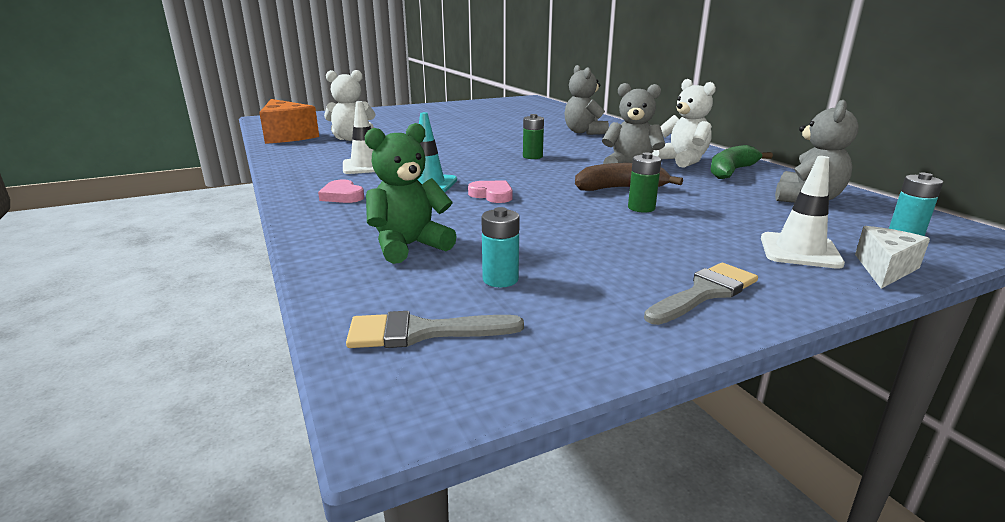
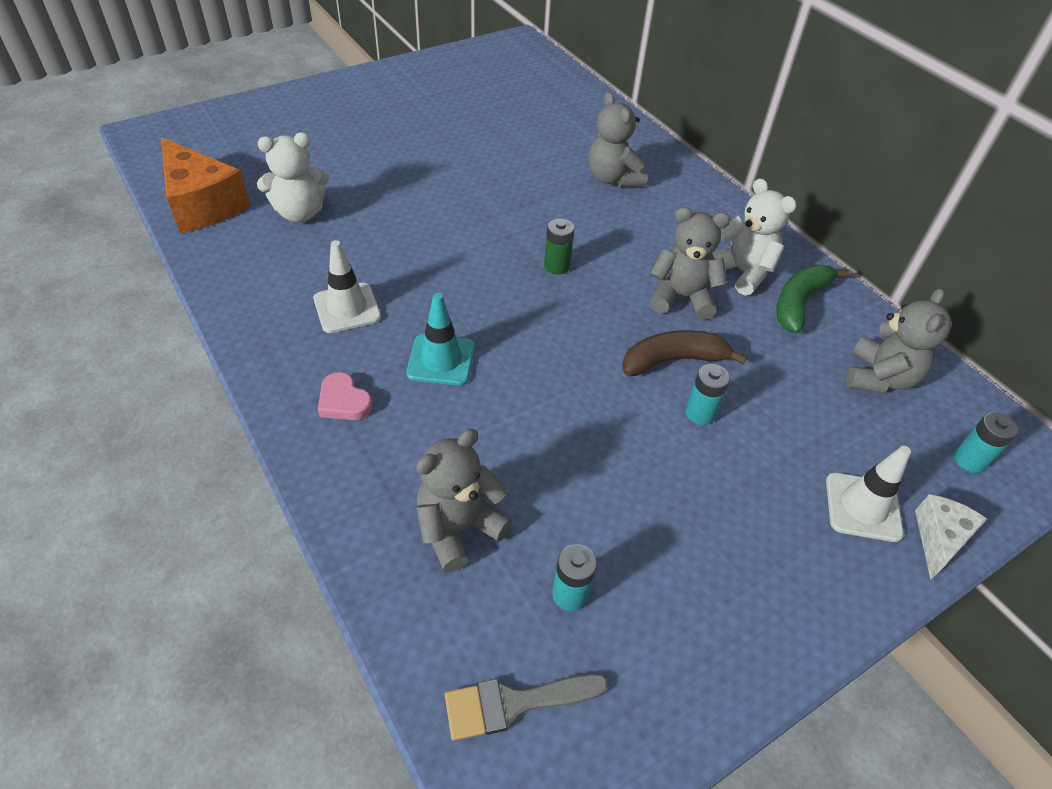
camera: 10 degrees left, 25 degrees up
(409, 246) = (458, 528): green teddy bear -> grey teddy bear
(492, 195) = (526, 388): pink heart -> none
(641, 208) = (700, 413): green battery -> turquoise battery
(705, 293) = (770, 603): grey brush -> none

